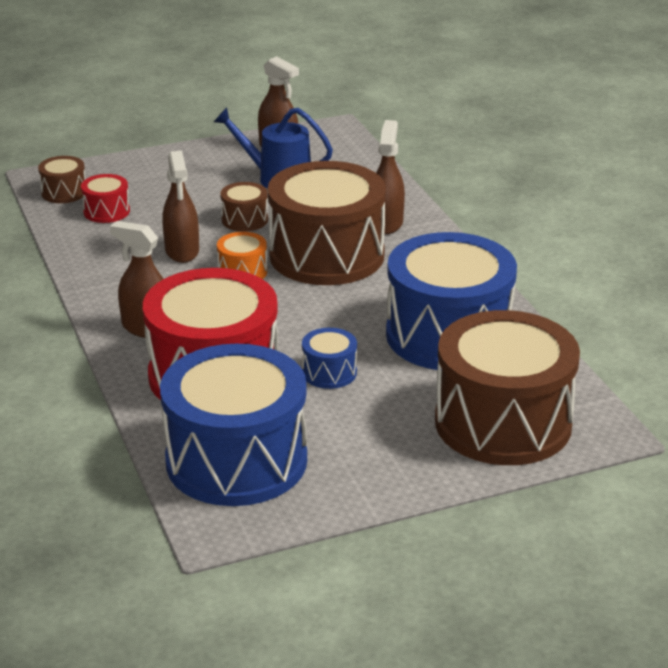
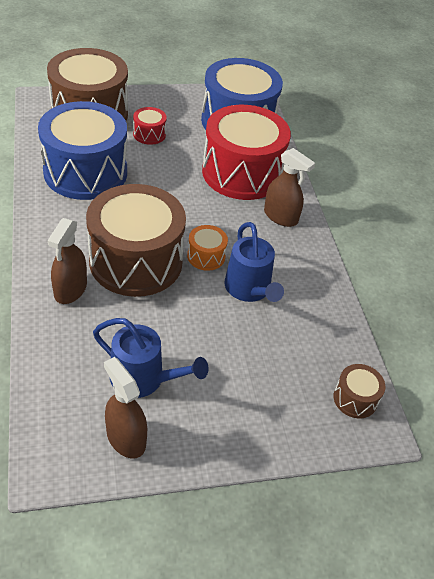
camera: 175 degrees left, 15 degrees up
(106, 211) = (312, 358): red drum -> red drum (149, 134)
(182, 251) = (249, 289): brown spray bottle -> blue watering can
(244, 220) = (190, 320): brown drum -> none
(329, 372) = (172, 161): blue drum -> none

